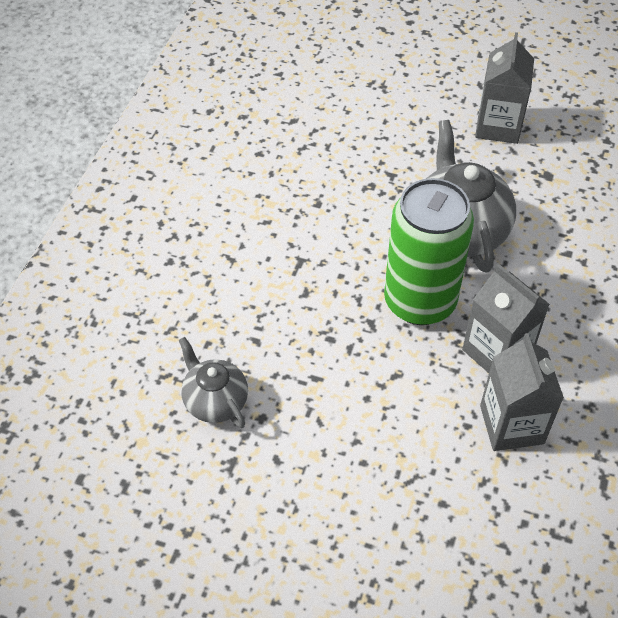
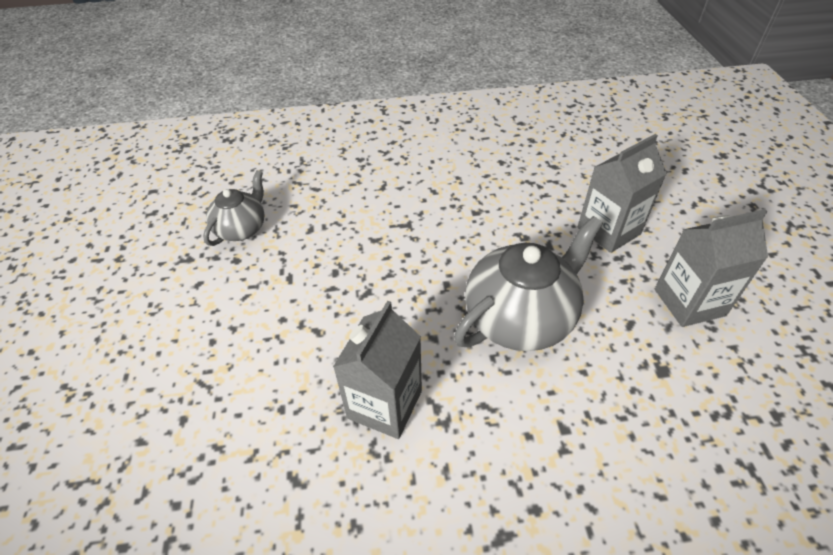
camera: 65 degrees right, 5 degrees down
(420, 301) = (412, 318): green can -> none
(511, 424) = (297, 450): grey carton -> grey carton (608, 231)

